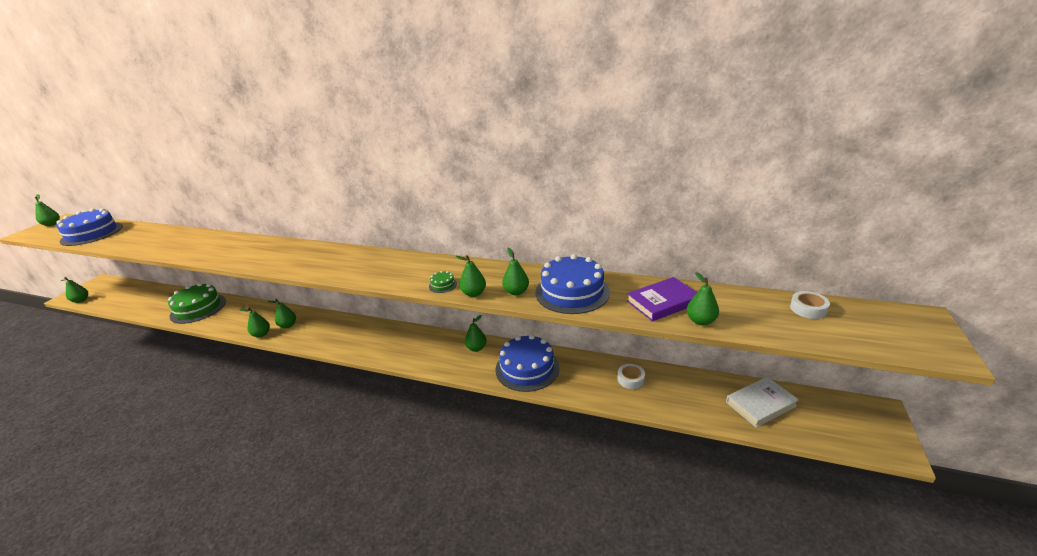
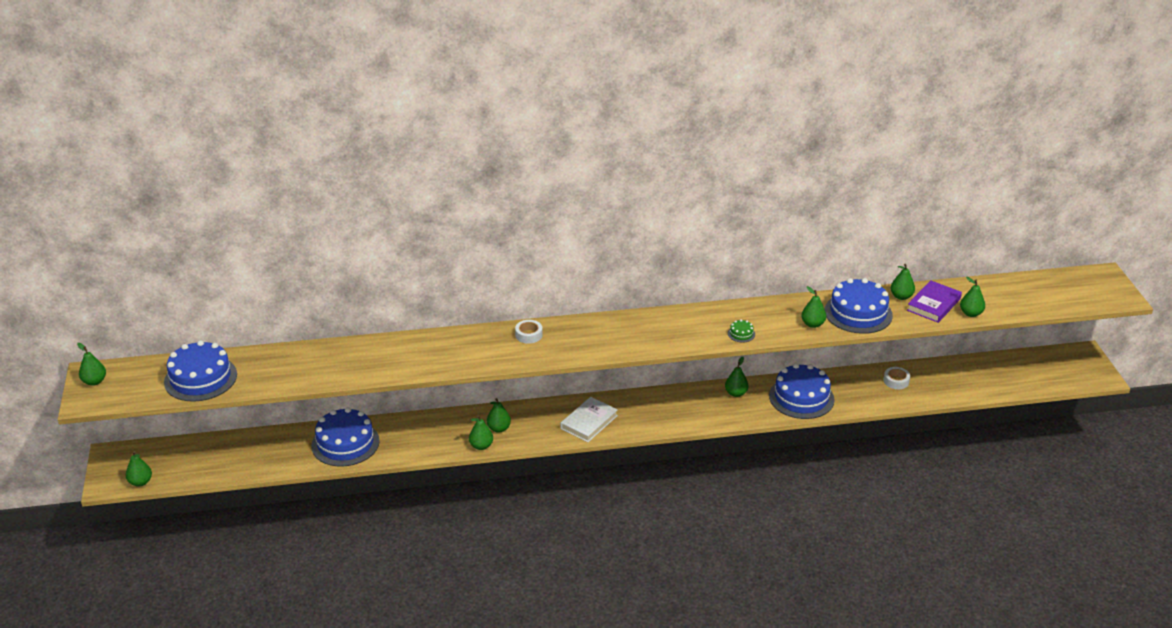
camera: 30 degrees left, 5 degrees up
(198, 308) = (345, 443): green cake -> blue cake
(474, 293) = (778, 335): green pear -> green pear (901, 296)
(760, 404) = (1004, 371): white book -> white book (589, 422)
(808, 309) = (1034, 285): white tape -> white tape (528, 335)

